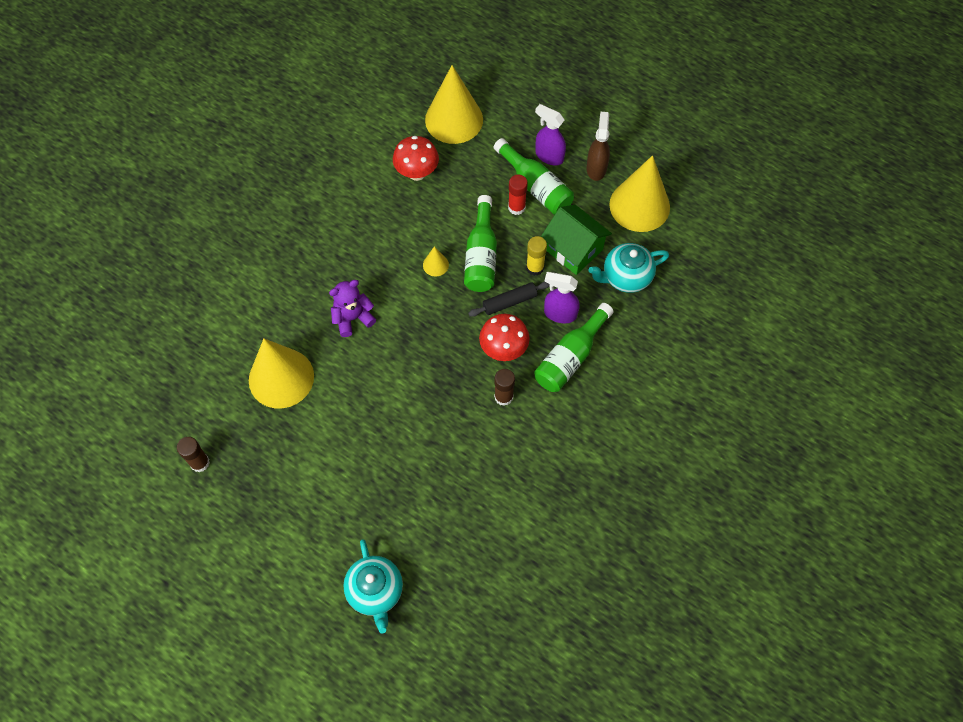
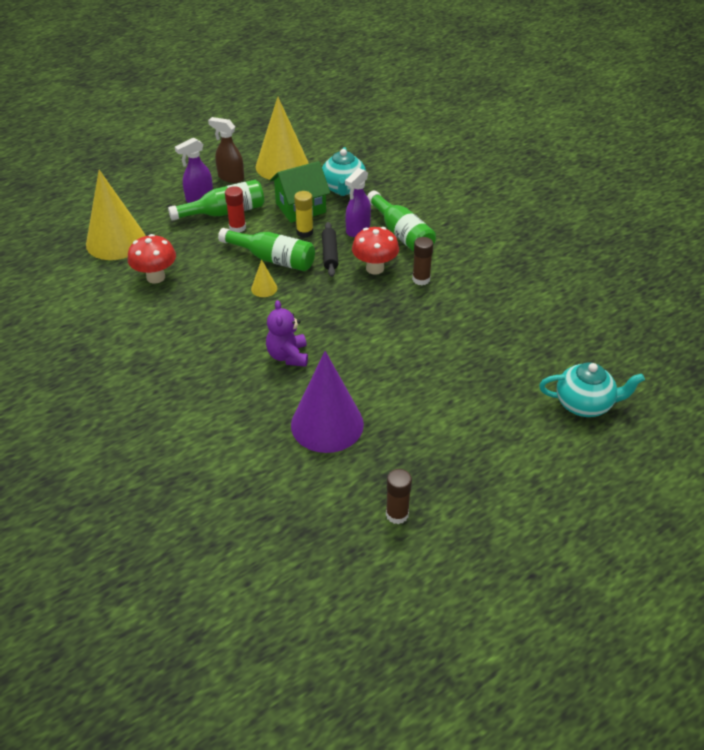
camera: 70 degrees left, 20 degrees down
(281, 378) = (327, 424): yellow cone -> purple cone

